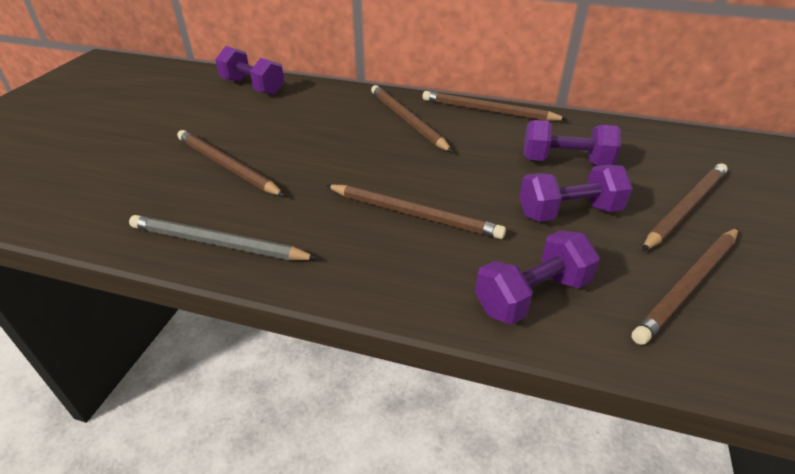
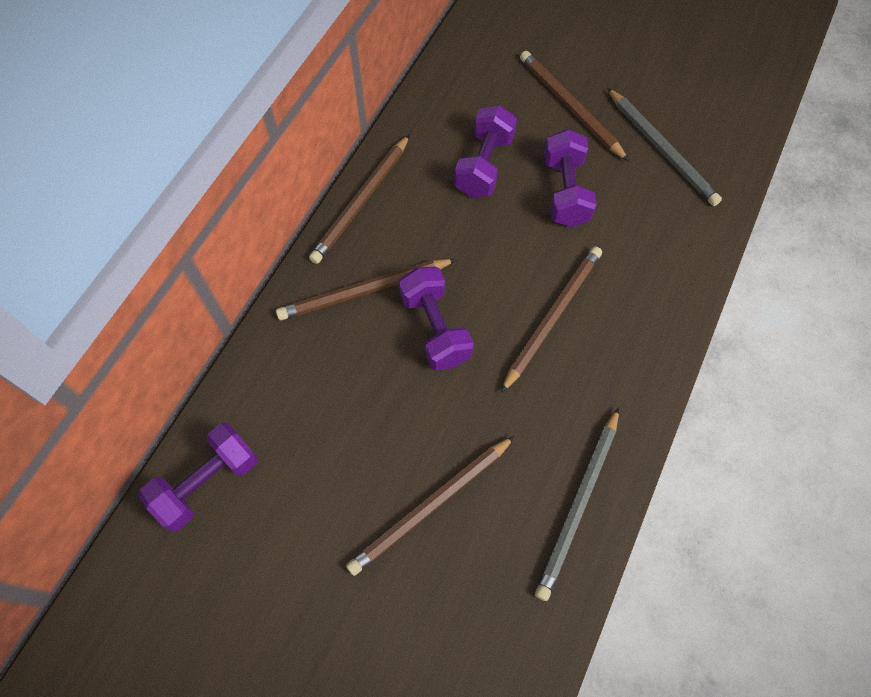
camera: 80 degrees left, 25 degrees up
(532, 295) = (666, 253): purple dumbbell -> purple dumbbell (435, 328)
(688, 285) = (661, 149): brown pencil -> grey pencil

